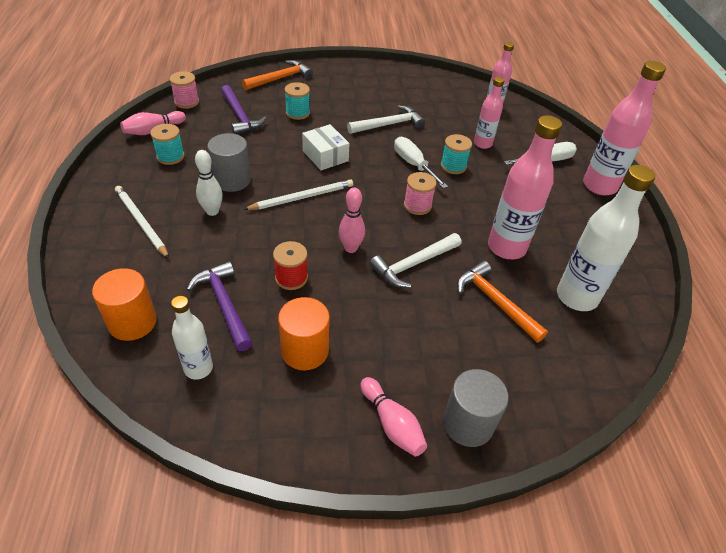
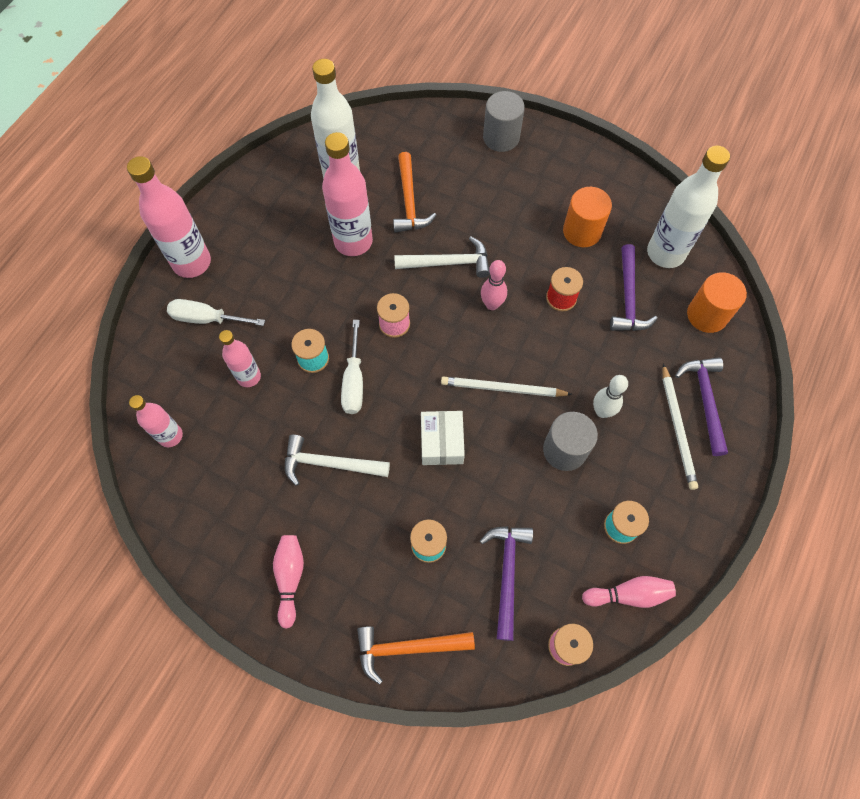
camera: 145 degrees left, 20 degrees up
(119, 250) = (705, 400): none -> purple hammer
(198, 368) = (665, 253): white bottle -> white bottle, size x1.72
(392, 424) = (550, 159): pink bowling pin -> pink bowling pin (290, 578)

